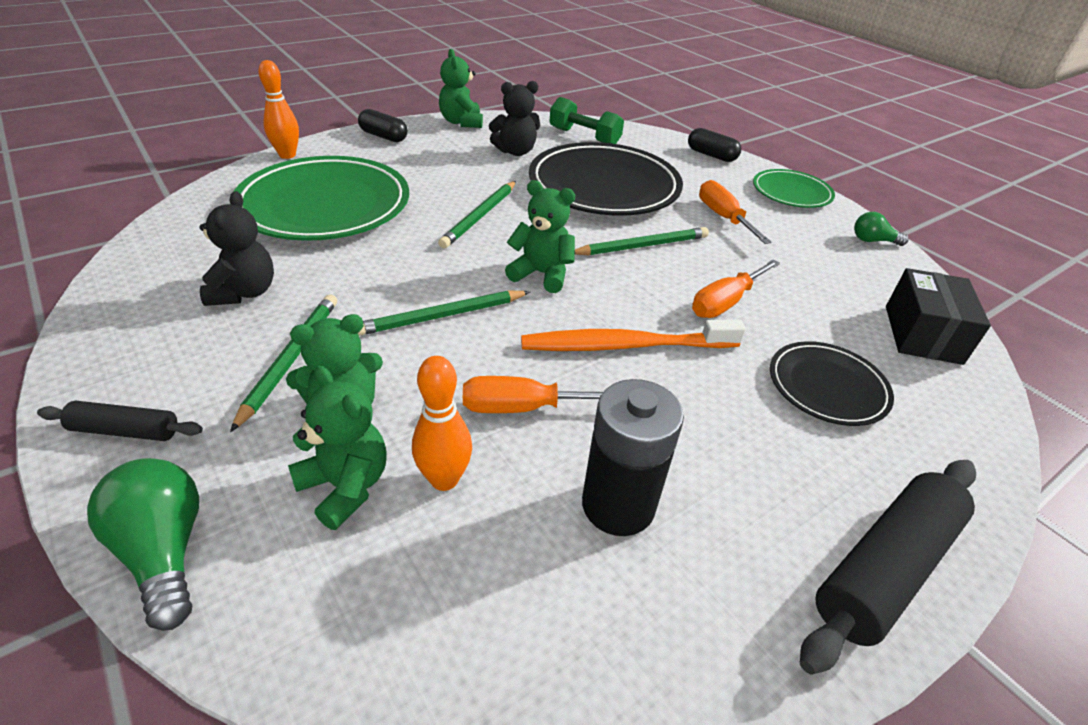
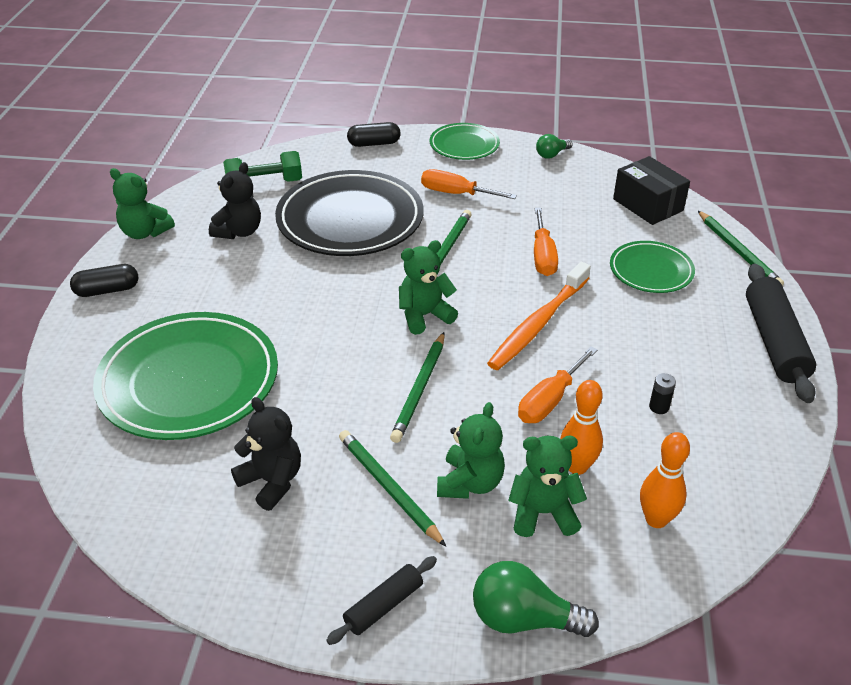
camera: 45 degrees left, 0 degrees up
(287, 155) = (61, 365): orange bowling pin -> orange bowling pin (656, 519)
(480, 216) = (314, 304): green pencil -> green pencil (738, 251)
(618, 505) = (659, 407): black battery -> black battery, size x0.40
(827, 387) = (651, 271): black plate -> green plate

